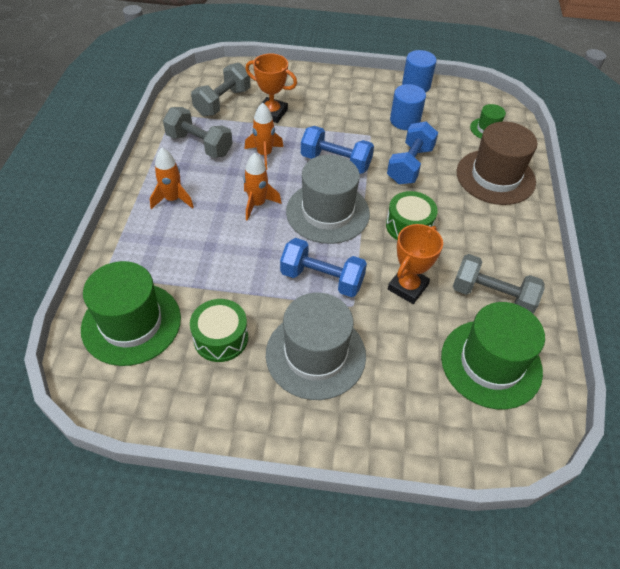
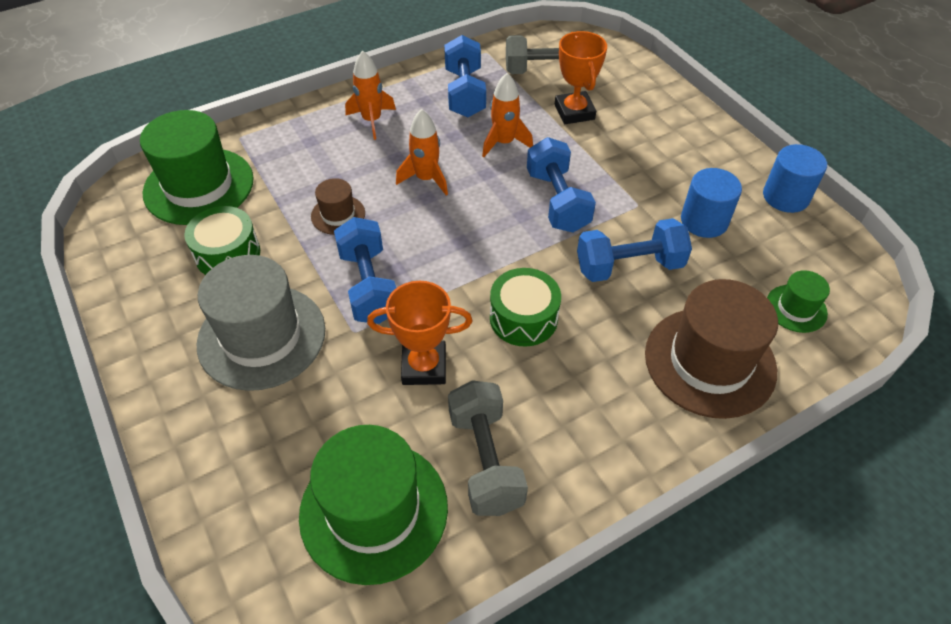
camera: 55 degrees right, 0 degrees up
(199, 145) = (464, 93): grey dumbbell -> blue dumbbell
(244, 262) = (338, 215): none -> brown hat
(327, 212) = (471, 237): grey hat -> none

